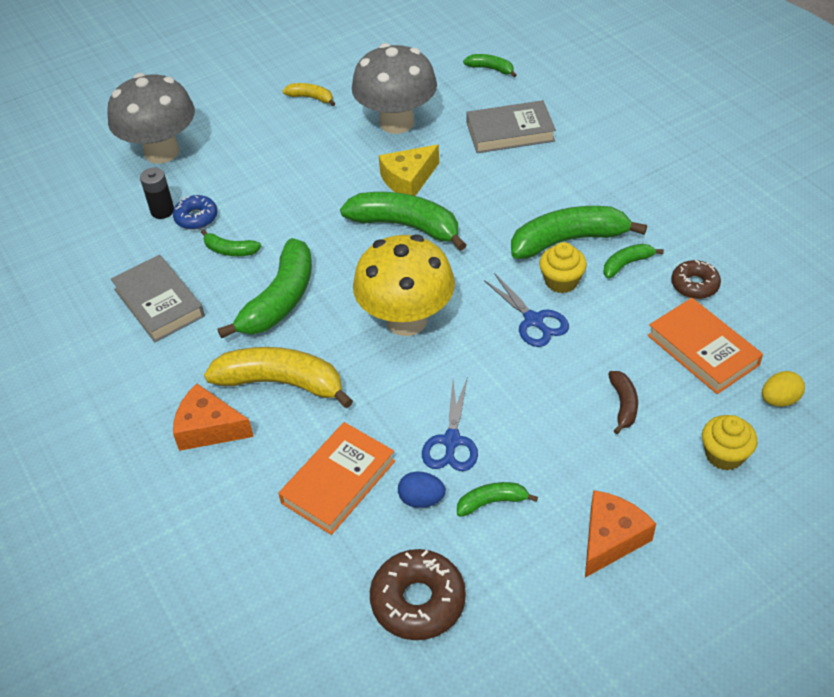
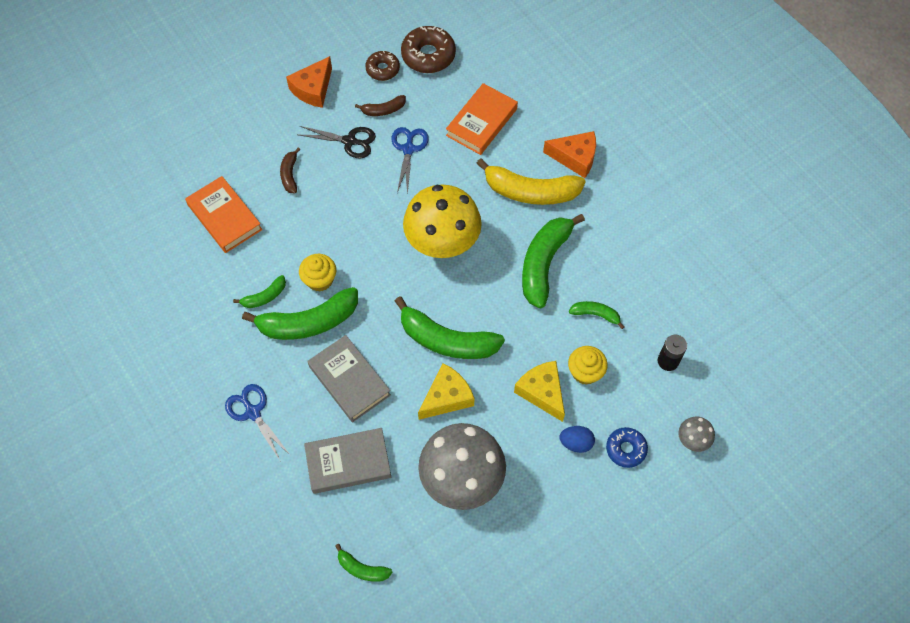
camera: 175 degrees right, 15 degrees up
(159, 302) = (641, 262): grey book -> grey book (349, 380)
(161, 152) = (692, 440): grey mushroom -> grey mushroom, size x0.43
(196, 217) = (634, 352): blue donut -> blue donut (626, 449)
(306, 185) = (542, 392): none -> yellow cheese
(311, 98) = (555, 522): yellow banana -> none
(421, 499) = (427, 111): blue egg -> blue egg (576, 443)
(492, 502) = (383, 110): green banana -> brown banana
(533, 320) = (345, 243): blue scissors -> blue scissors (253, 412)
(541, 452) = (349, 141): none -> black scissors
(694, 285) = (215, 275): brown donut -> brown donut (382, 69)
(724, 455) = (231, 140): yellow cupcake -> yellow cupcake (585, 372)
(779, 400) = (183, 178): yellow egg -> none

